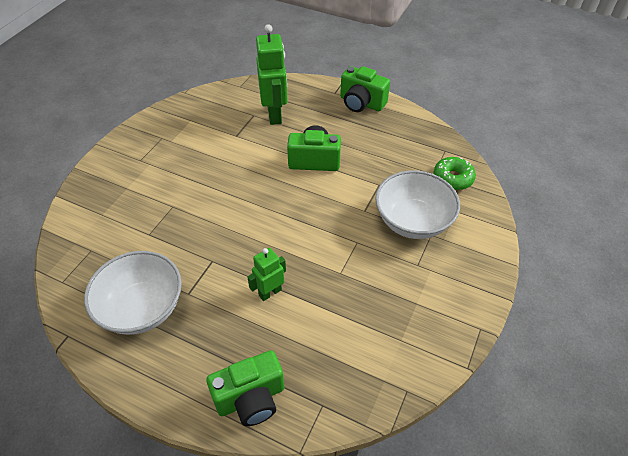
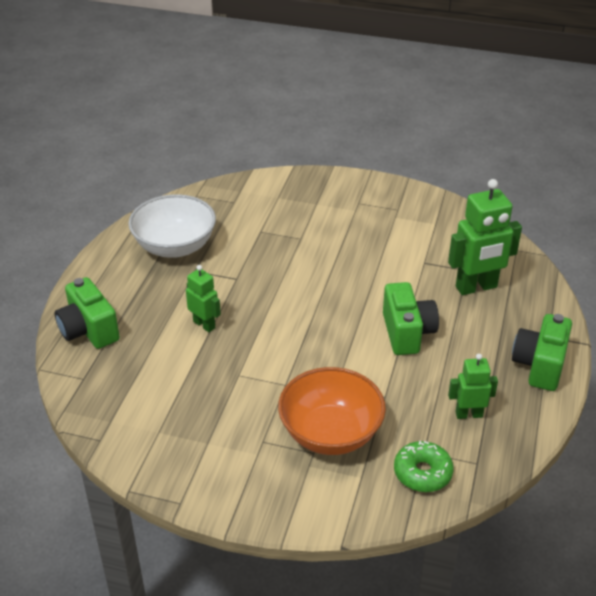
camera: 80 degrees right, 10 degrees down
(401, 145) = (468, 414): none -> green robot
(413, 221) = (330, 433): white bowl -> orange bowl

